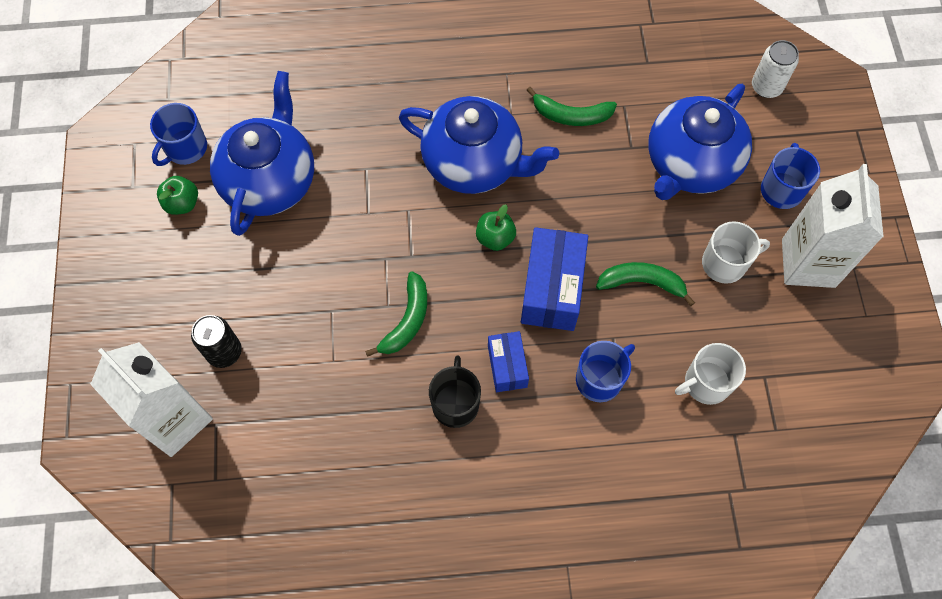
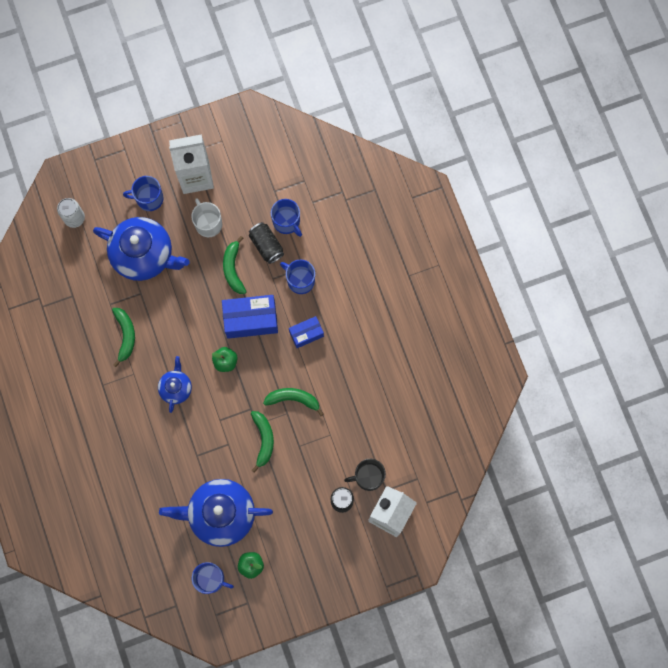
camera: 105 degrees left, 10 degrees up
(358, 262) = (263, 439): none -> green banana
(455, 403) = (336, 357): black mug -> black mug (368, 477)
(474, 163) = (176, 388): blue teapot -> blue teapot, size x0.52
(671, 341) = (266, 245): none -> black can
(706, 383) = (287, 222): white mug -> blue mug

